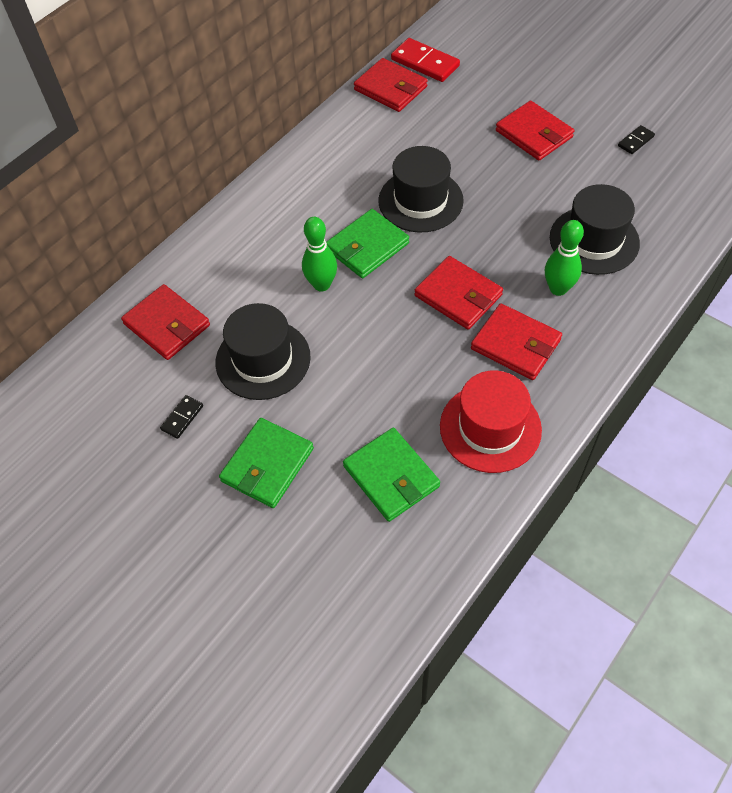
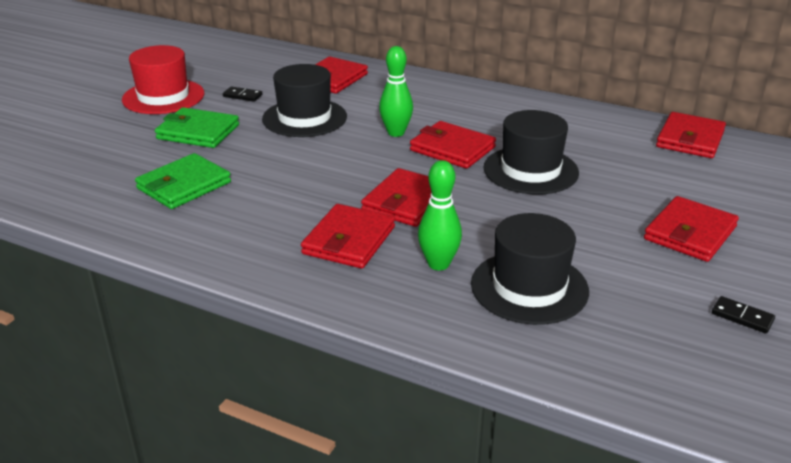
camera: 75 degrees right, 25 degrees down
(367, 246) = (452, 149): green wallet -> red wallet
(425, 63) = (751, 154): red domino -> none
(490, 428) = (239, 232): red hat -> red hat (163, 97)

